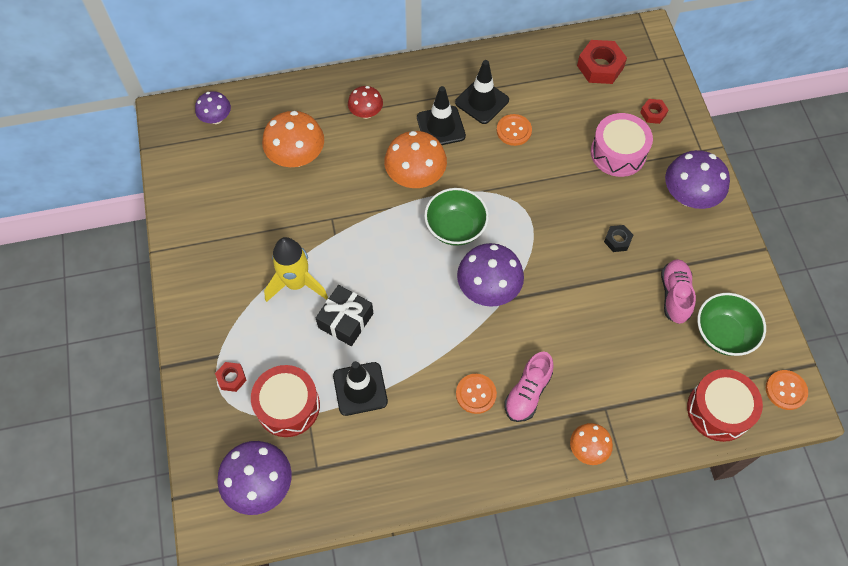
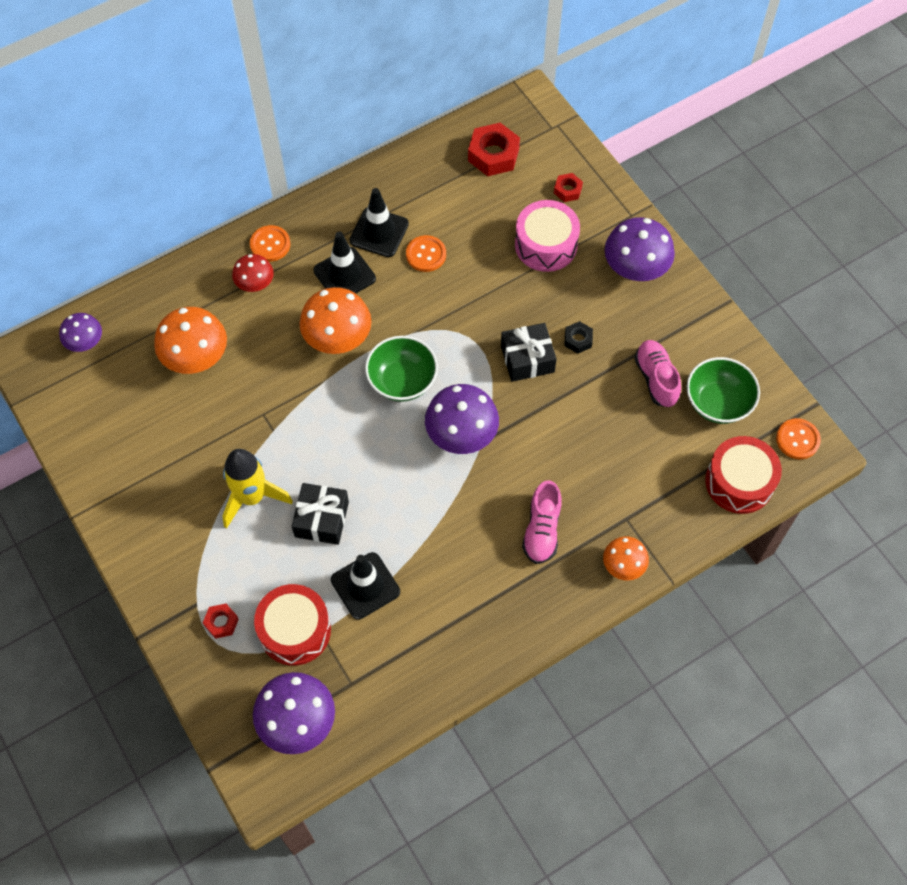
camera: 20 degrees left, 0 degrees up
(476, 394) = (489, 549): orange button -> orange button (270, 244)
(568, 243) = (527, 359): none -> black gift

